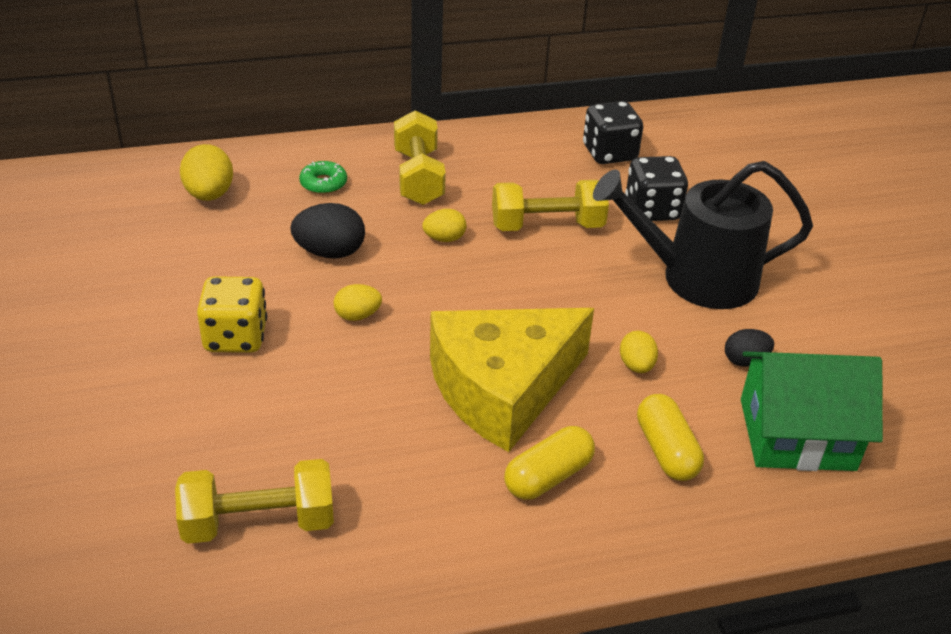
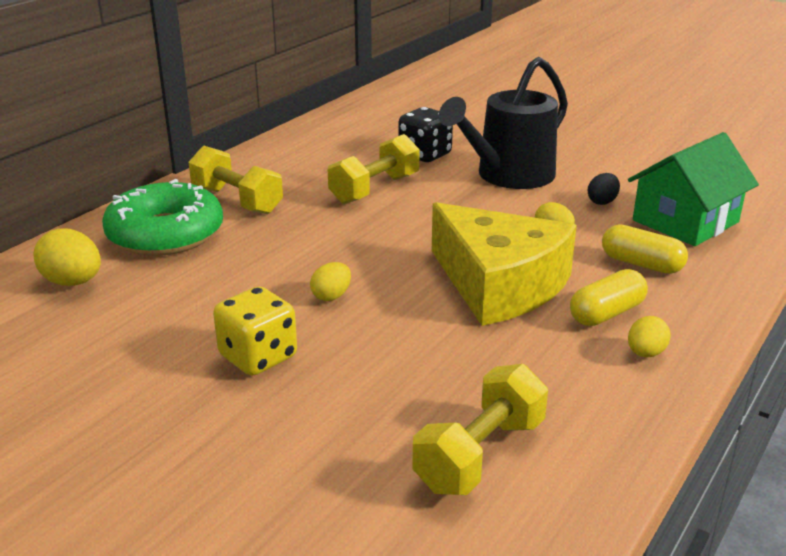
camera: 40 degrees left, 10 degrees down
(323, 183) = (165, 234): green donut -> green donut, size x2.43
(330, 252) = (244, 271): black egg -> none
(444, 239) = (317, 225): yellow egg -> yellow egg (645, 353)
(502, 388) = (499, 284): yellow cheese -> yellow cheese turned 60 degrees counterclockwise
(548, 477) = (606, 313): yellow capsule -> yellow capsule turned 45 degrees clockwise
(609, 153) = (348, 138): black dice -> none

